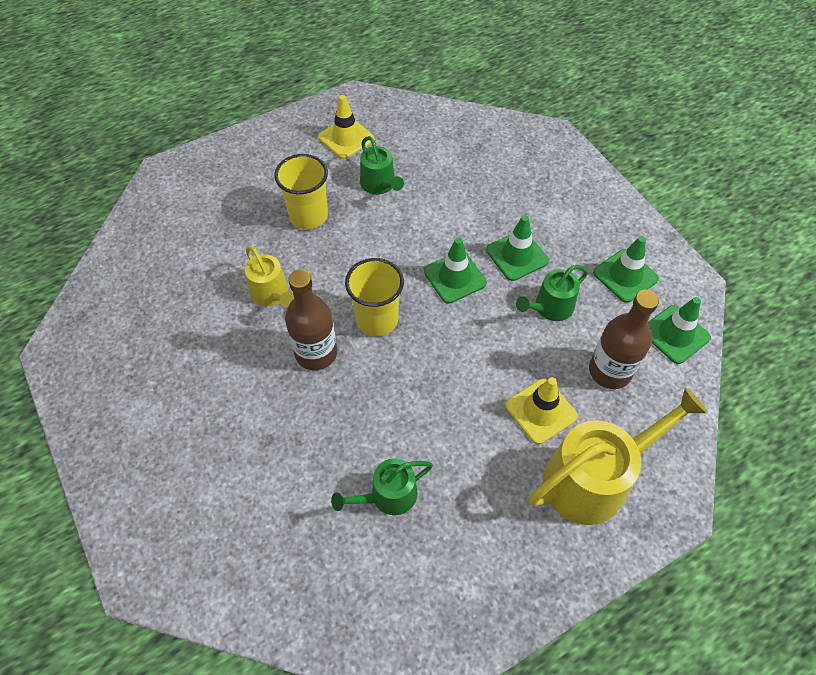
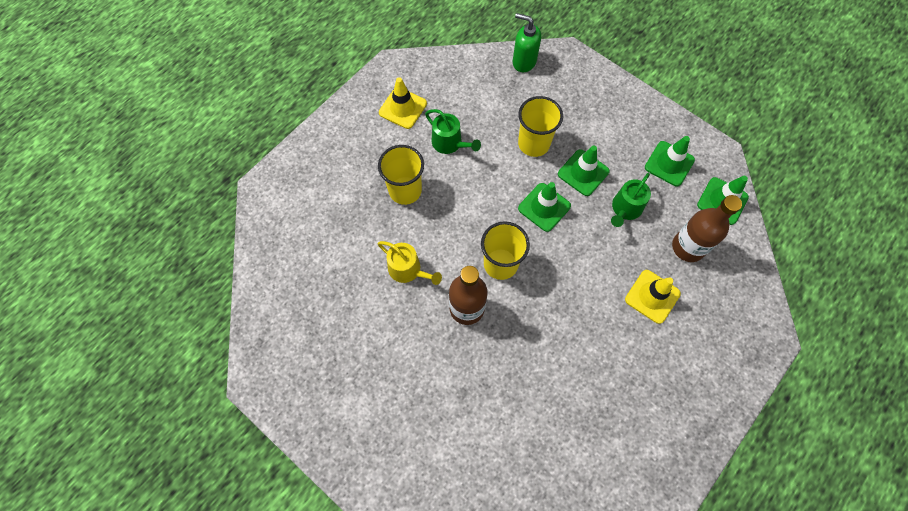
camera: 20 degrees left, 10 degrees up
(388, 496) = (572, 403): green watering can -> none
(473, 211) = (533, 143): none -> yellow cup
(500, 129) = (524, 61): none -> green soap dispenser
(594, 478) = (709, 335): yellow watering can -> none

